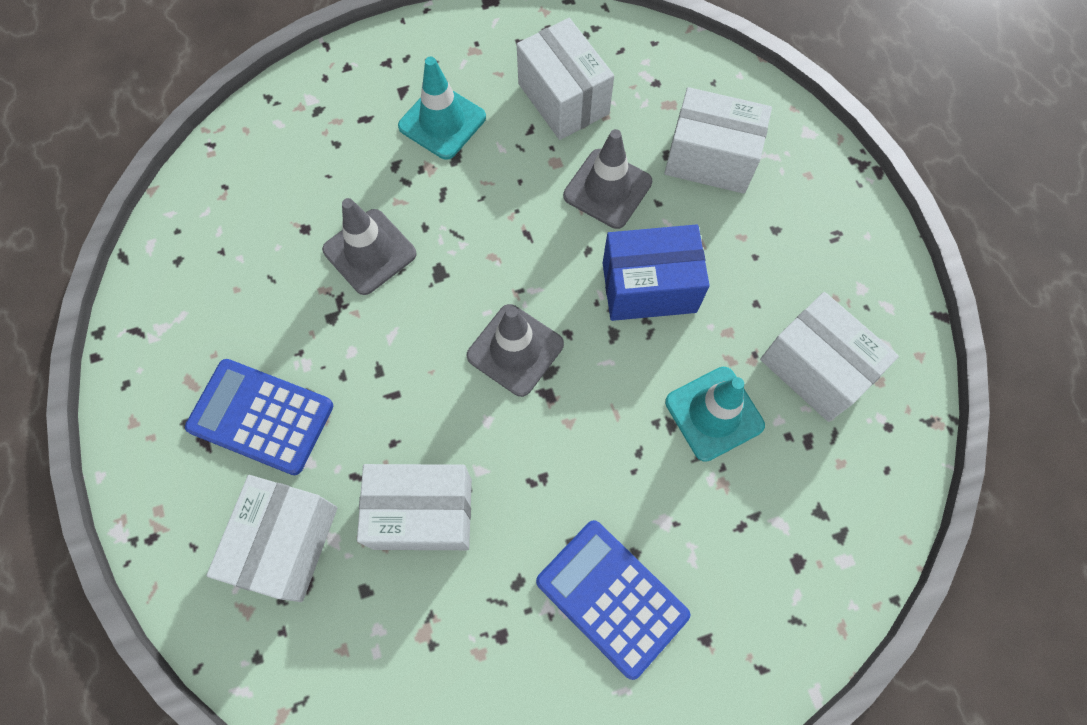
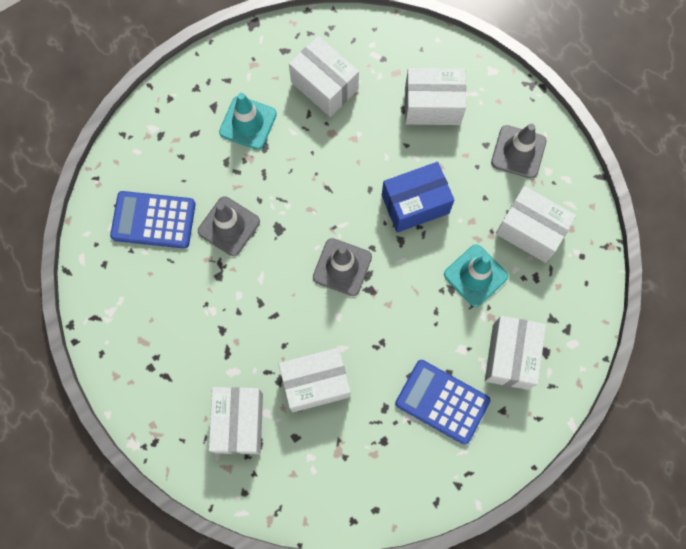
camera: 15 degrees left, 5 degrees up
(261, 417) = (196, 351): blue calculator -> blue calculator (153, 220)
(607, 189) = (371, 143): grey traffic cone -> grey traffic cone (518, 152)
(739, 554) = (510, 356): none -> white box

